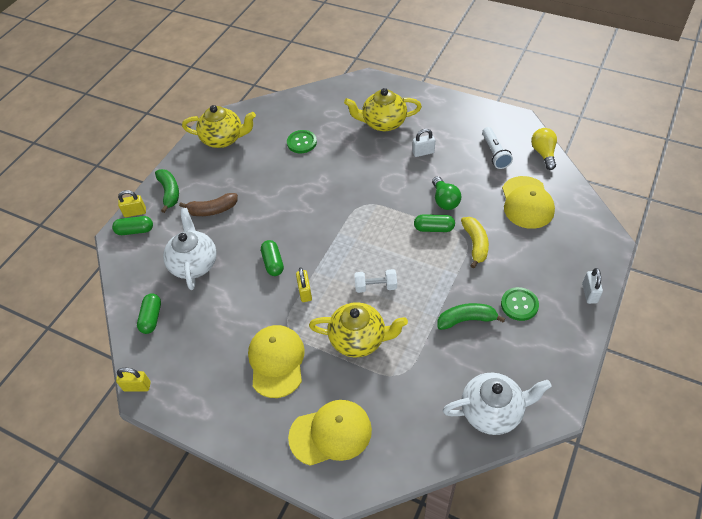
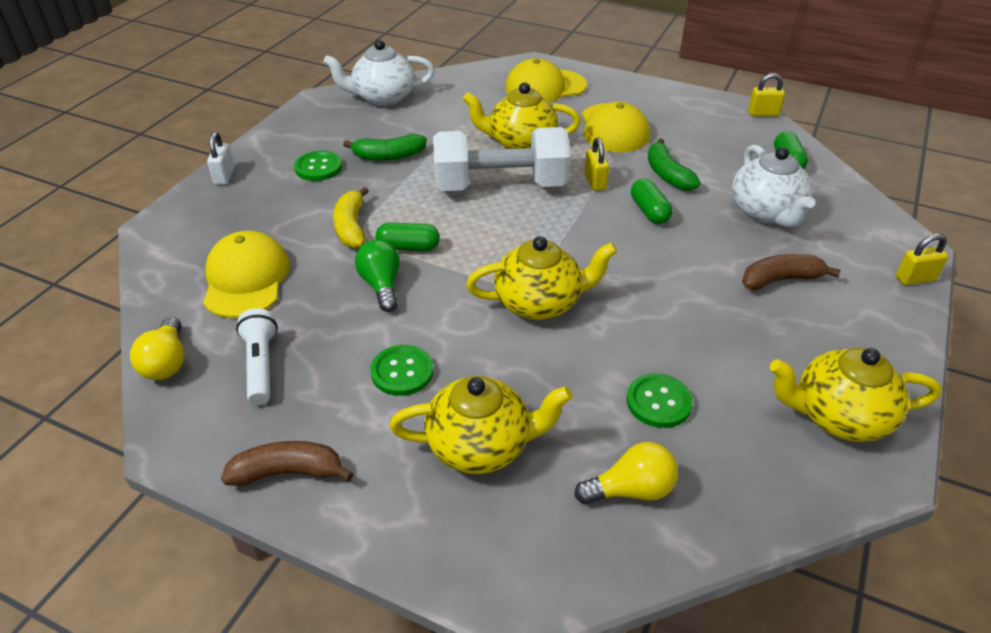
camera: 175 degrees right, 10 degrees down
(135, 230) = (892, 253): green capsule -> none
(170, 192) = (877, 309): green banana -> green banana (667, 174)
(322, 110) = (630, 490): none -> yellow light bulb
(353, 191) = (540, 303): none -> yellow teapot
(376, 286) = (500, 186): white dumbbell -> white dumbbell, size x2.32
(423, 152) = (402, 372): white padlock -> green button
(463, 111) = (288, 472): none -> brown banana

